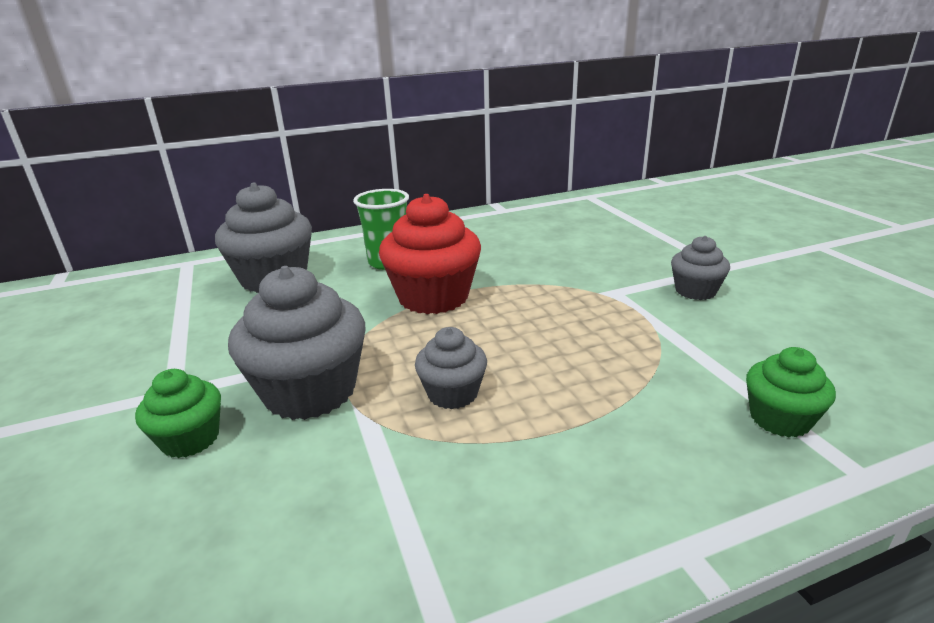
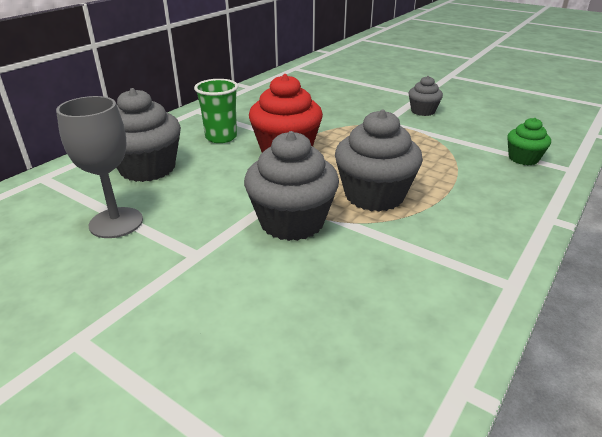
camera: 35 degrees left, 5 degrees up
(168, 328) = (116, 223): none -> grey goblet
(190, 439) = (257, 271): green cupcake -> none
(452, 393) = (374, 195): grey cupcake -> grey cupcake, size x1.83

